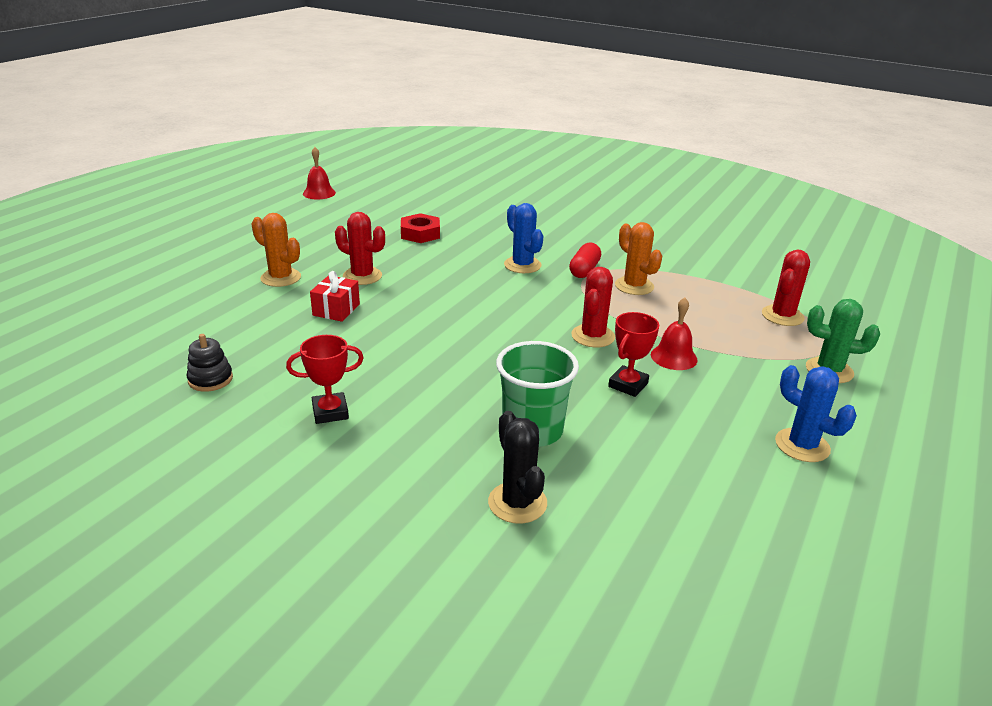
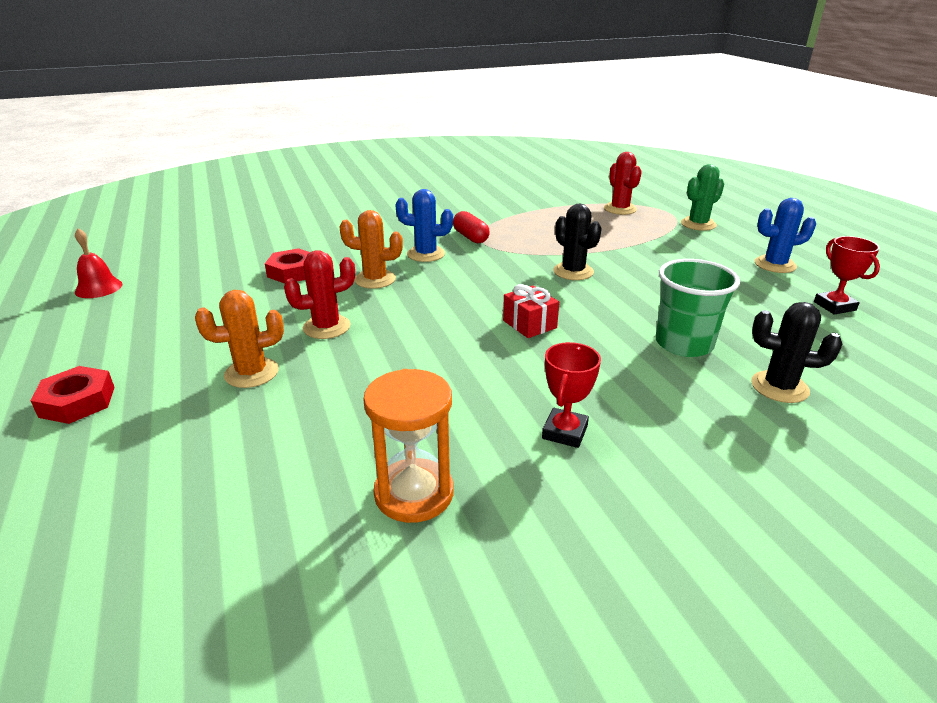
camera: 50 degrees left, 0 degrees up
(202, 247) = (77, 402): none -> red nut
(210, 379) = (414, 493): black stacking toy -> orange hourglass
(336, 310) = (372, 363): red gift -> red gift (529, 324)
(593, 336) = (573, 271): red cactus -> black cactus
(628, 385) = (654, 286): red trophy -> red trophy (834, 306)
(634, 286) = (520, 231): orange cactus -> orange cactus (375, 279)
(673, 357) = (634, 258): red bell -> none

